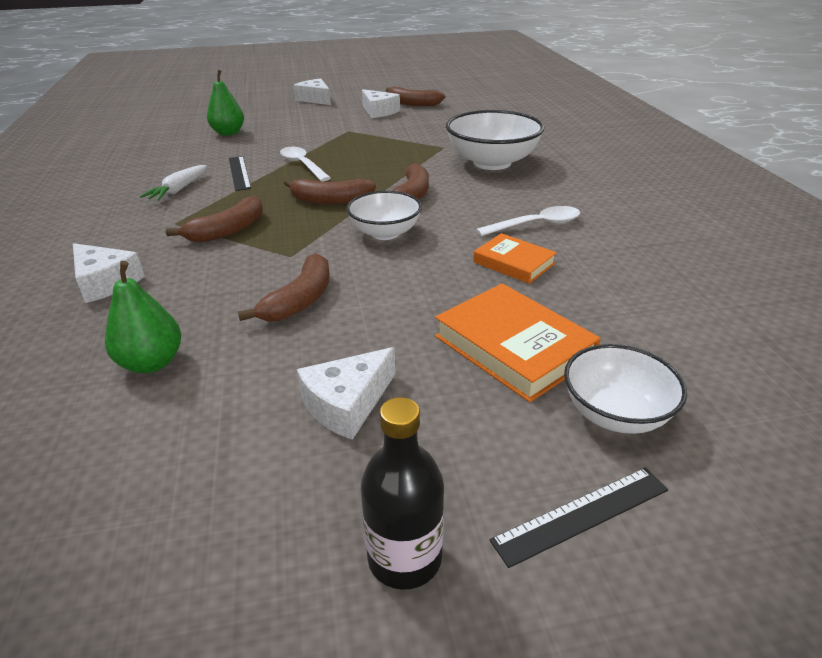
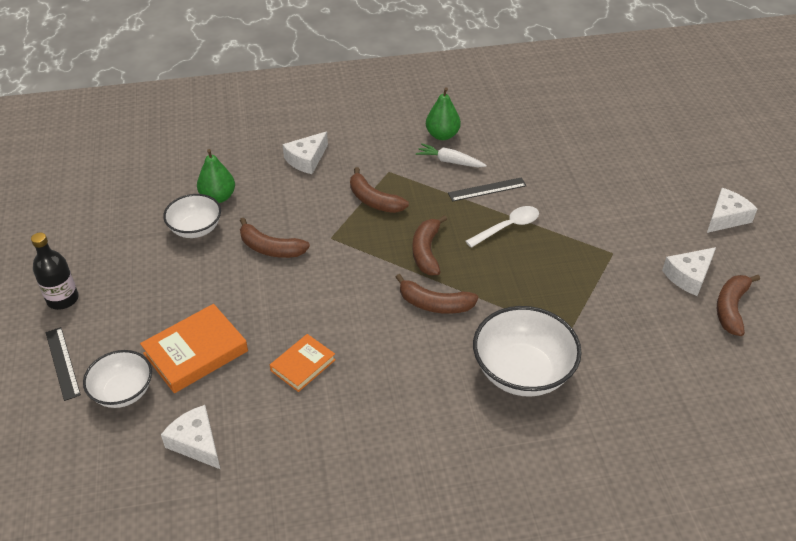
camera: 90 degrees right, 10 degrees up
(228, 133) = (592, 166): green pear -> green pear (442, 135)
(347, 404) = (164, 276): white cheese -> white cheese (196, 443)
(385, 233) = (362, 288): white bowl -> white bowl (195, 229)
(536, 225) = (369, 389): white spoon -> none

